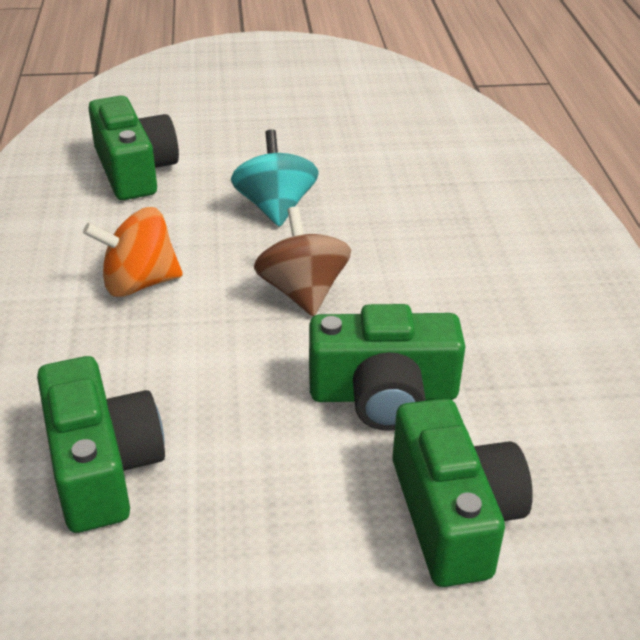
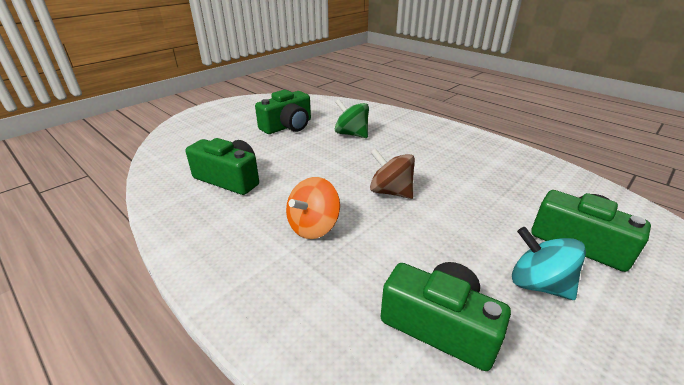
camera: 40 degrees left, 5 degrees down
(275, 207) = (324, 165): turquoise spinning top -> turquoise spinning top (538, 284)
(383, 394) = (484, 213): green camera -> green camera (288, 126)
(393, 176) = (351, 134): none -> green spinning top

